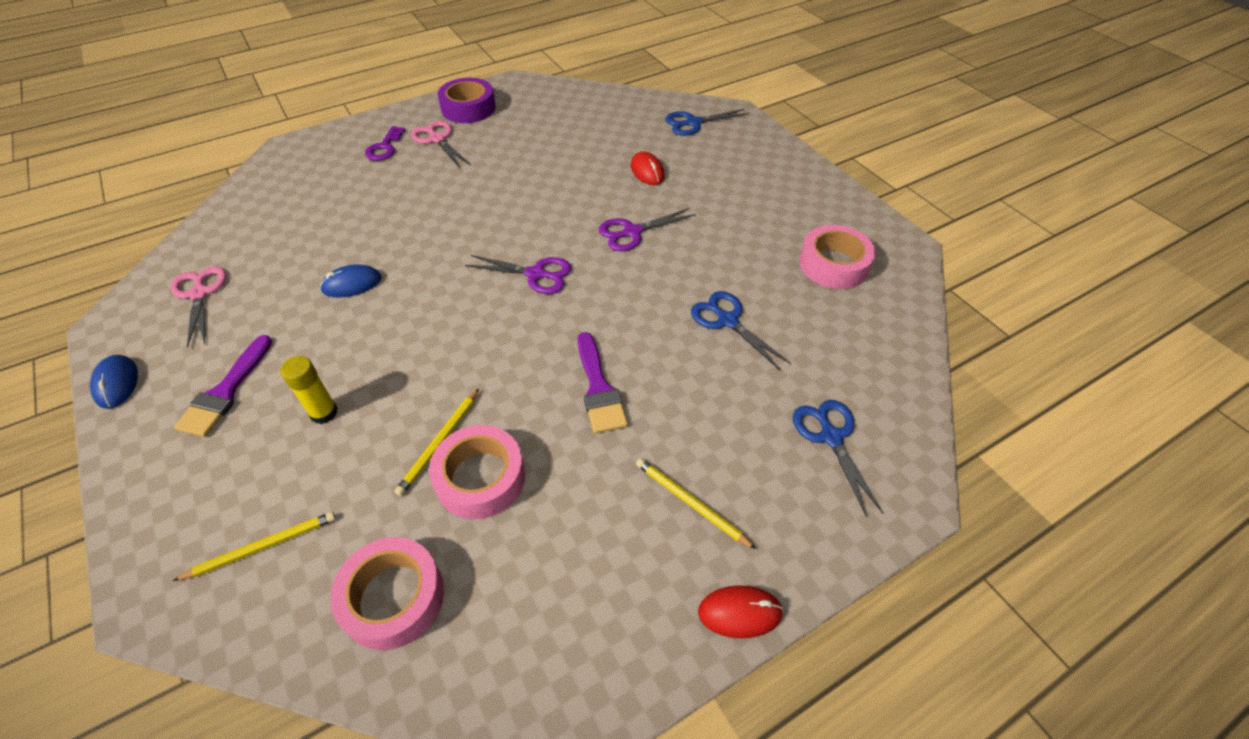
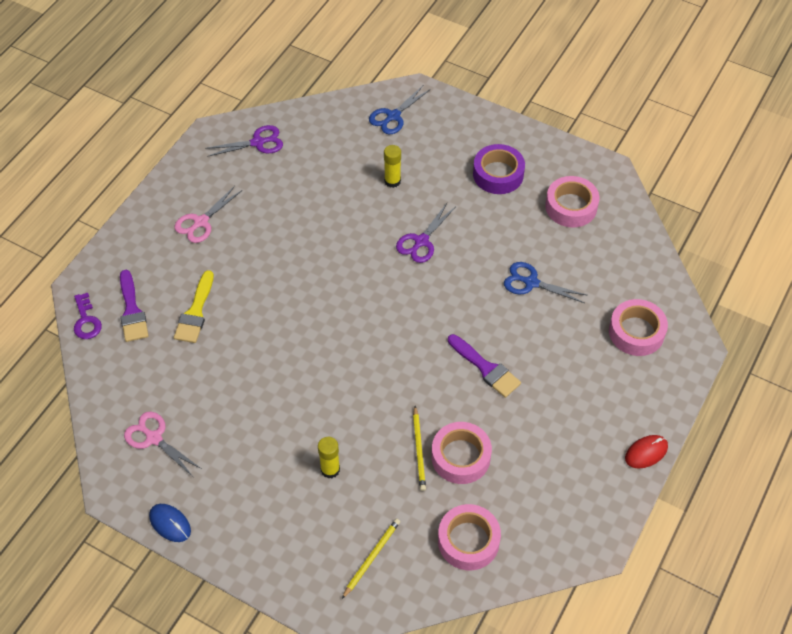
camera: 30 degrees left, 5 degrees up
(225, 392) = (251, 490): purple brush -> purple brush (132, 311)
(352, 284) = (258, 377): blue mouse -> none
(356, 204) = (195, 312): none -> yellow brush
(384, 147) = (164, 250): purple key -> purple key (86, 321)
(437, 139) = (201, 222): pink scissors -> pink scissors turned 75 degrees counterclockwise
(468, 108) = (197, 178): purple tape -> purple tape (498, 174)
(536, 274) = (381, 307): purple scissors -> purple scissors (258, 142)
(647, 171) = (392, 181): red mouse -> yellow glue stick
(690, 503) = (585, 410): yellow pencil -> none
(831, 437) = (636, 332): blue scissors -> pink tape

